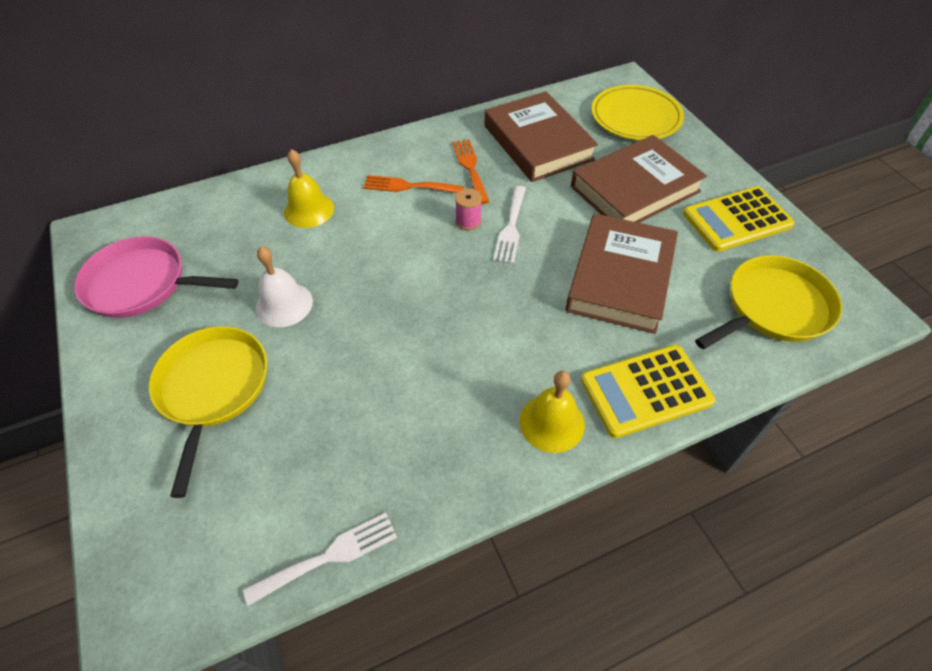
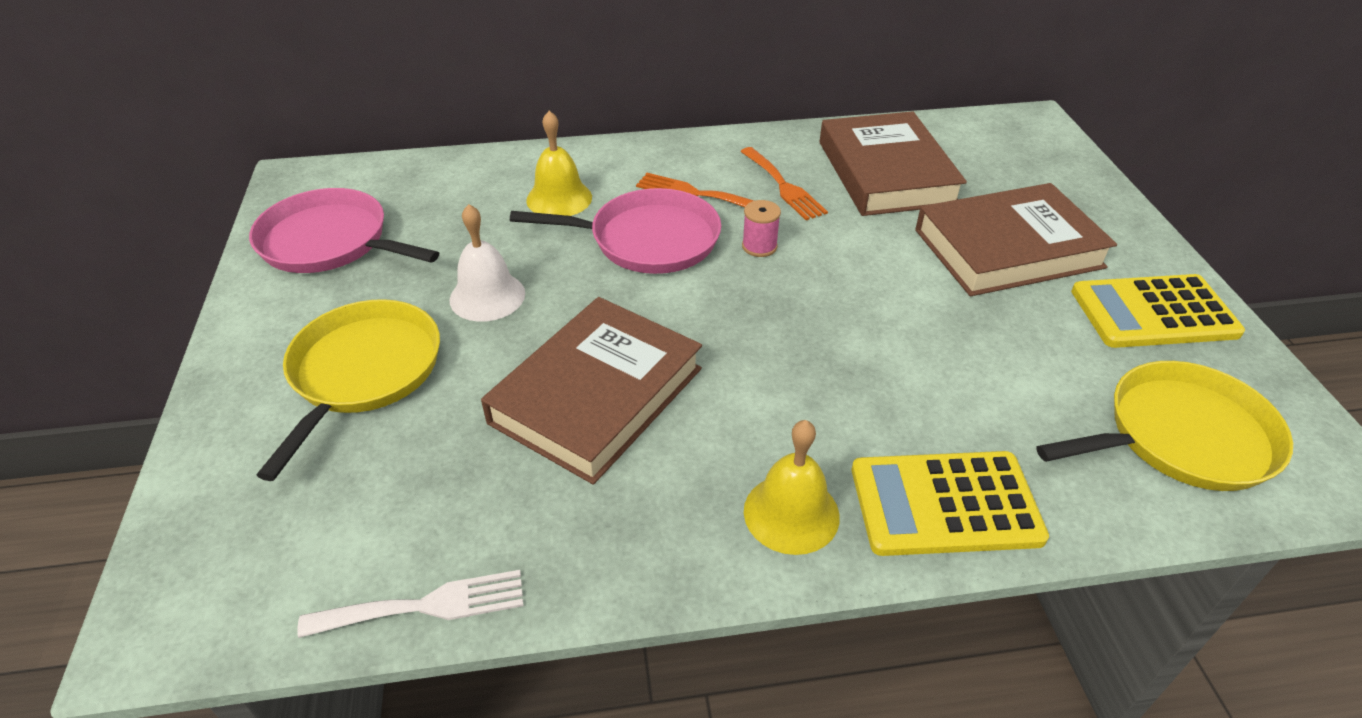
camera: 15 degrees right, 10 degrees down
(387, 232) = (648, 240): none -> pink pan
(470, 168) = (783, 186): orange fork -> orange fork turned 150 degrees clockwise
(511, 228) = (815, 264): white fork -> none
(620, 278) = (951, 352): brown book -> brown book (596, 395)
(635, 117) = (1036, 164): yellow plate -> none

